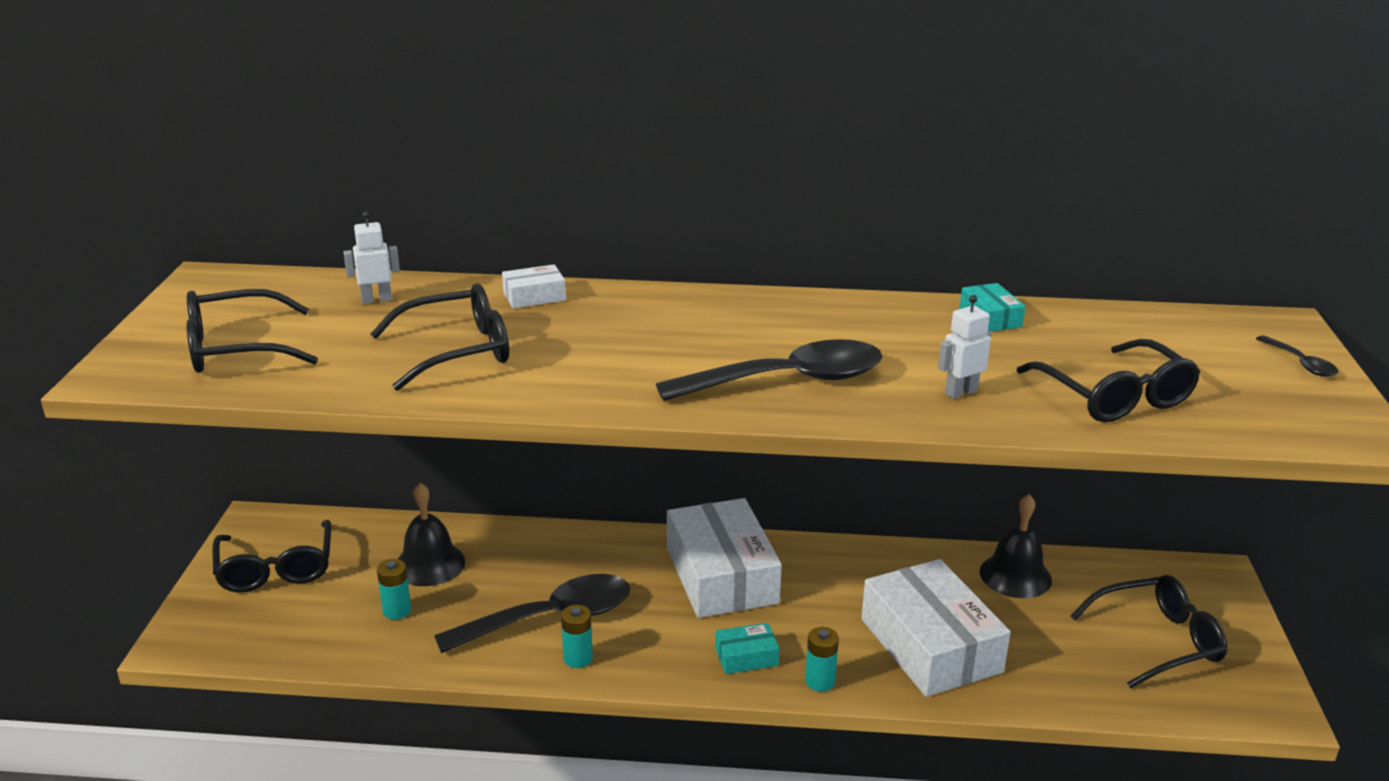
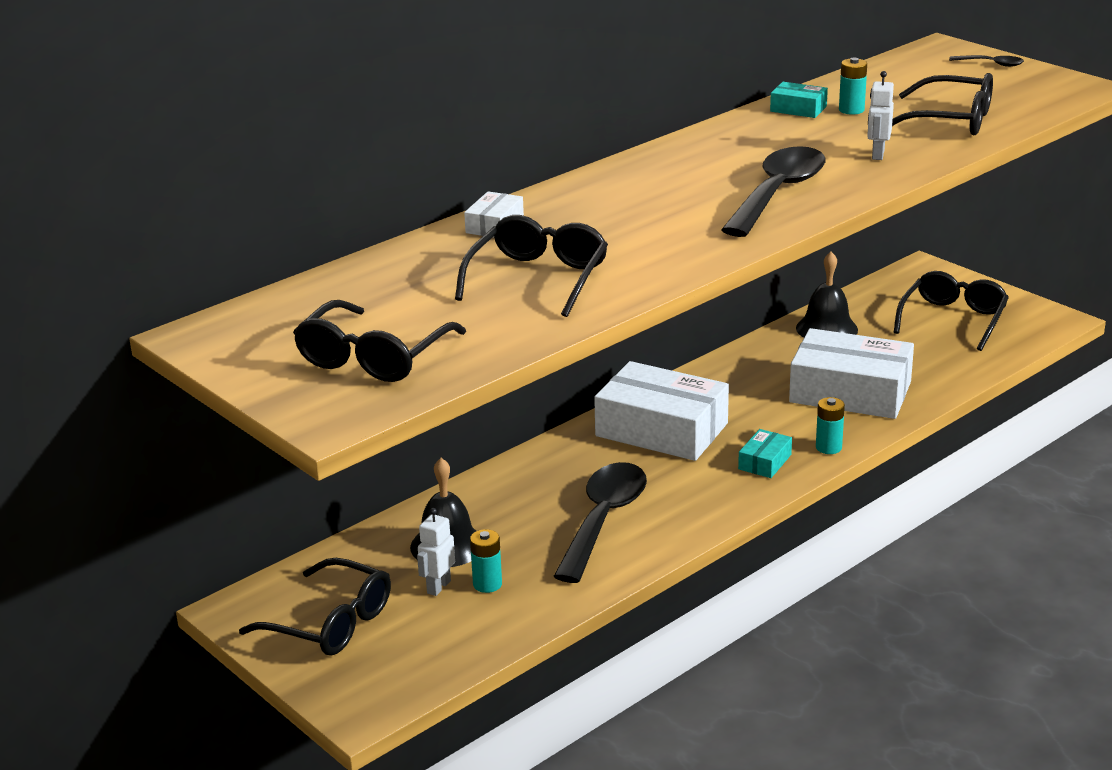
camera: 45 degrees left, 0 degrees up
(376, 300) = (386, 281): white robot -> white robot (438, 587)
(578, 658) = (668, 528): turquoise battery -> turquoise battery (851, 110)

